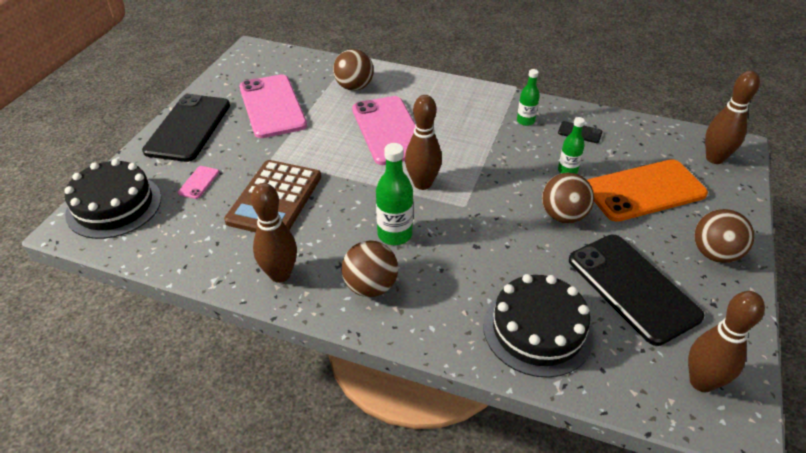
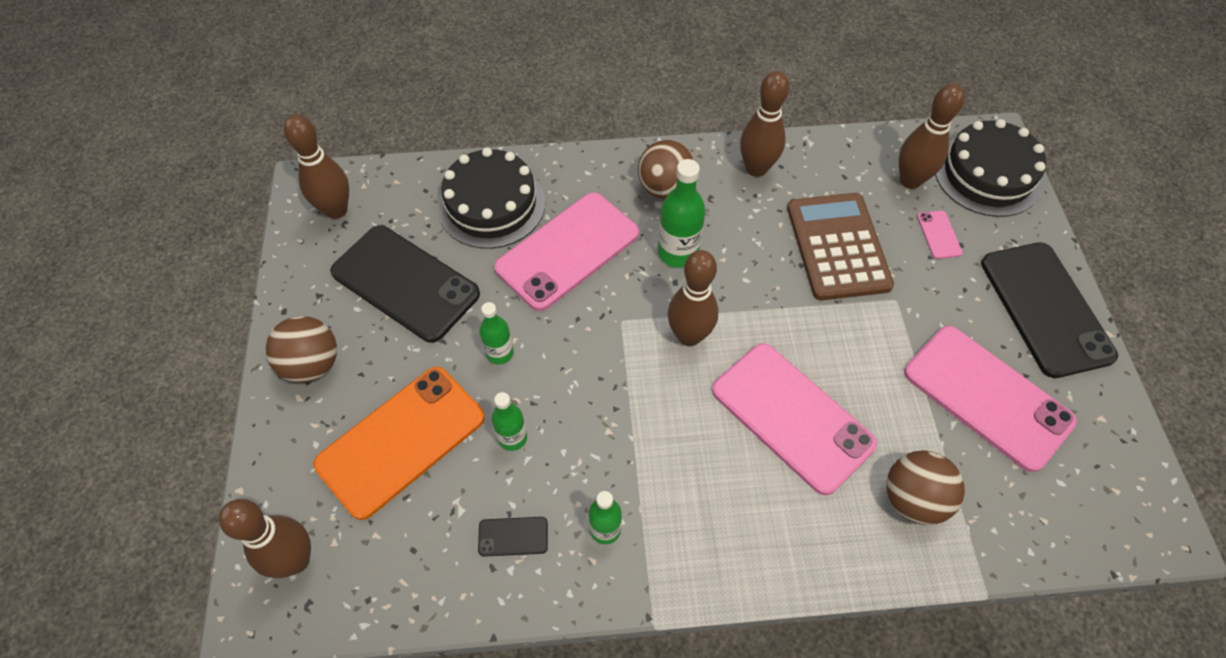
camera: 155 degrees right, 15 degrees up
(172, 222) = (910, 180): none -> brown bowling pin
(483, 265) = (568, 251): none -> pink phone
(563, 216) = (499, 353): brown ball -> green bottle

